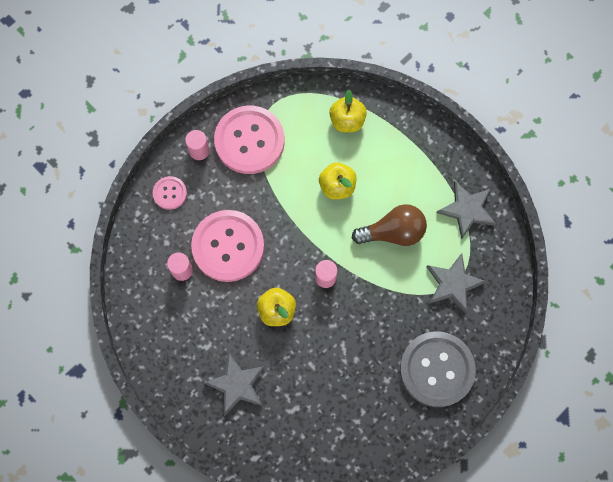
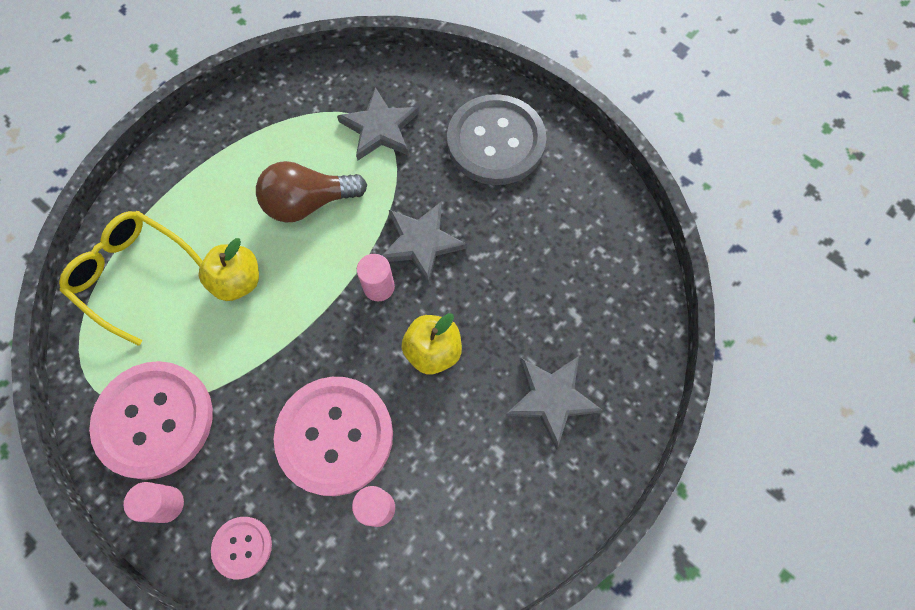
camera: 95 degrees left, 5 degrees down
(347, 121) = (132, 275): yellow apple -> yellow glasses
(393, 232) = (309, 203): brown light bulb -> brown light bulb turned 90 degrees counterclockwise
(467, 210) = (276, 116): grey star -> grey star (421, 242)

